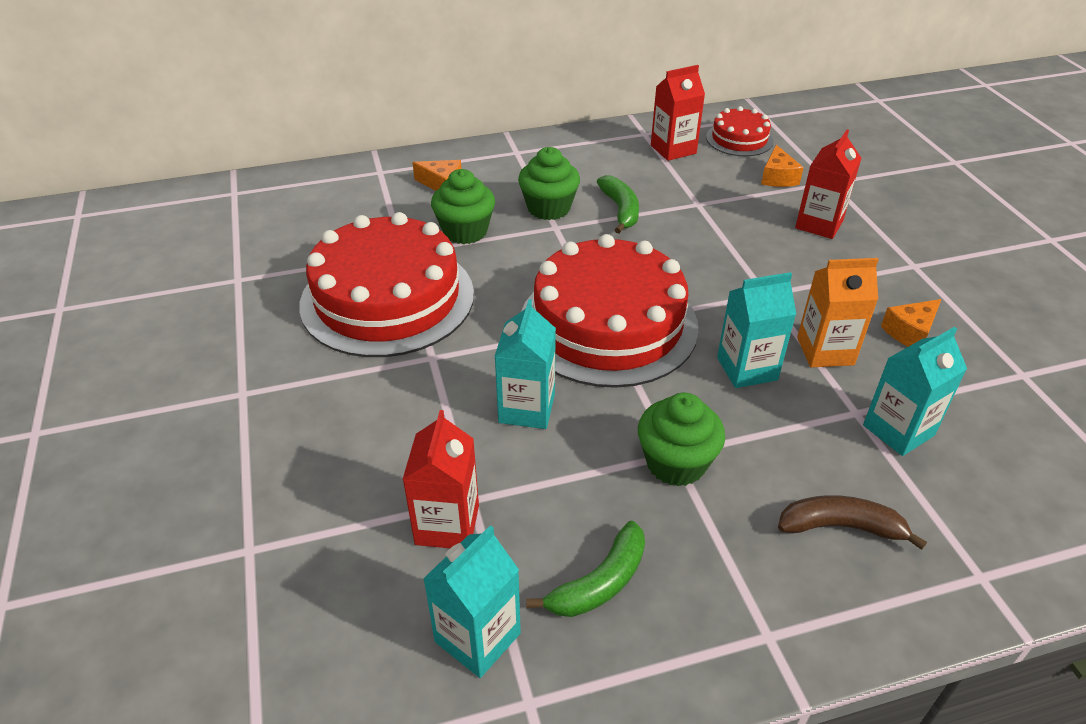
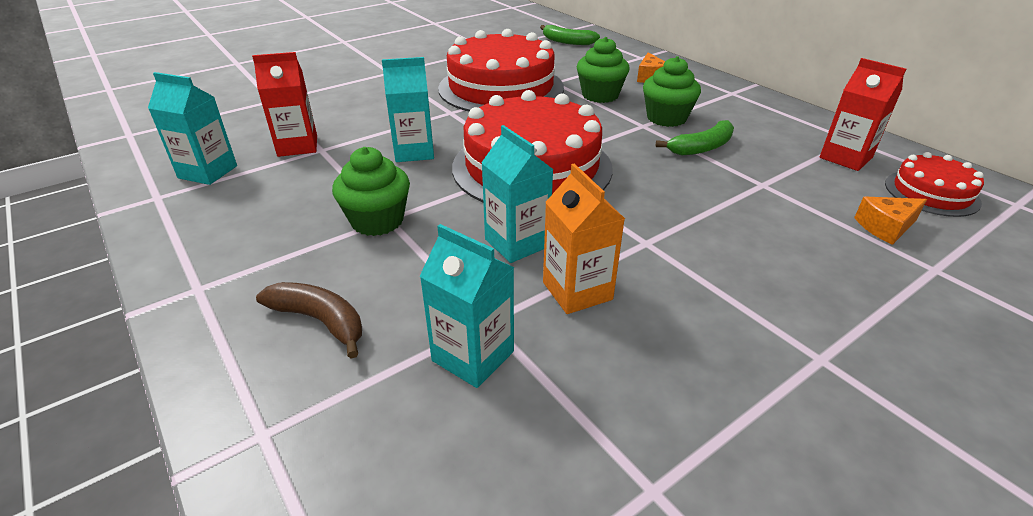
camera: 70 degrees right, 5 degrees down
(599, 583) = (251, 206): green banana -> green banana (567, 42)
(819, 224) = (821, 267): red carton -> none
(841, 527) = (320, 321): brown banana -> brown banana turned 45 degrees counterclockwise
(910, 332) = (663, 360): orange cheese -> none

